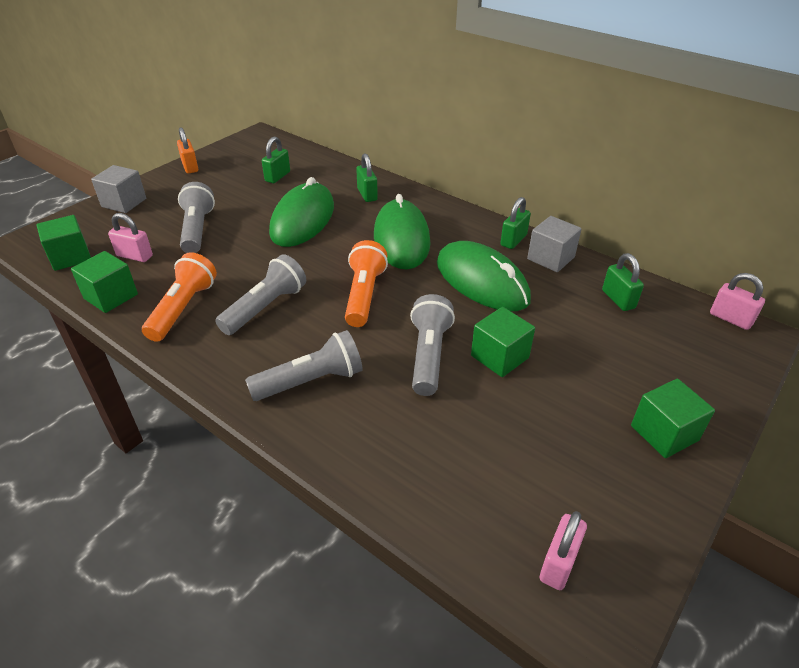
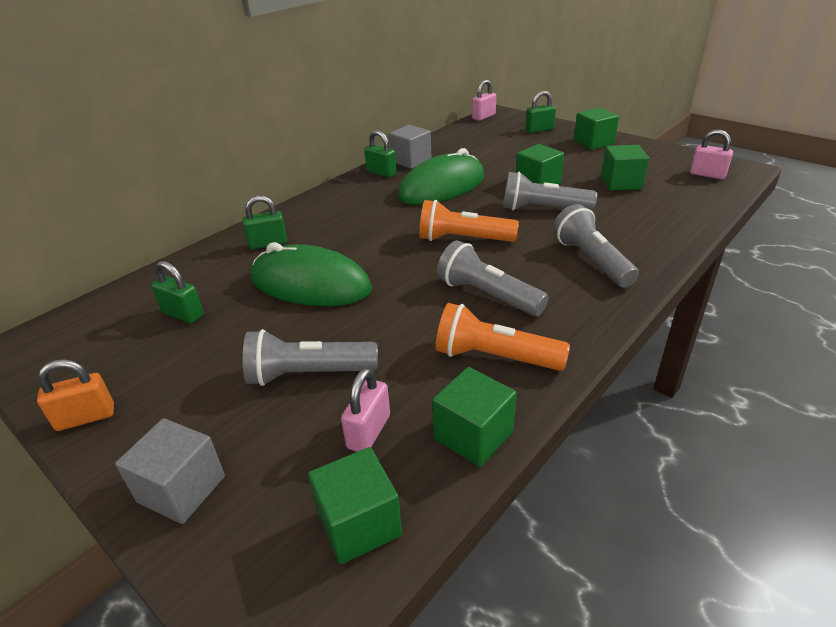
camera: 85 degrees left, 5 degrees down
(401, 239) = (368, 222): green mouse -> none
(511, 441) = (621, 183): none -> green cube
(618, 299) = (465, 143): green padlock -> green padlock (539, 130)

